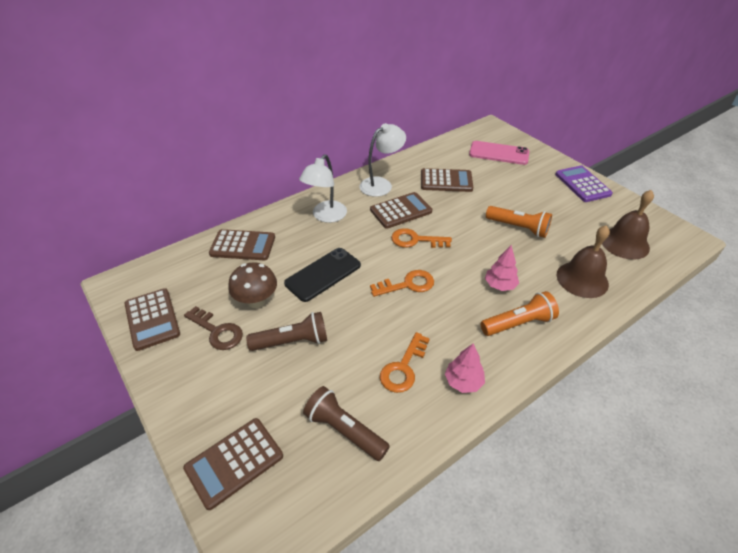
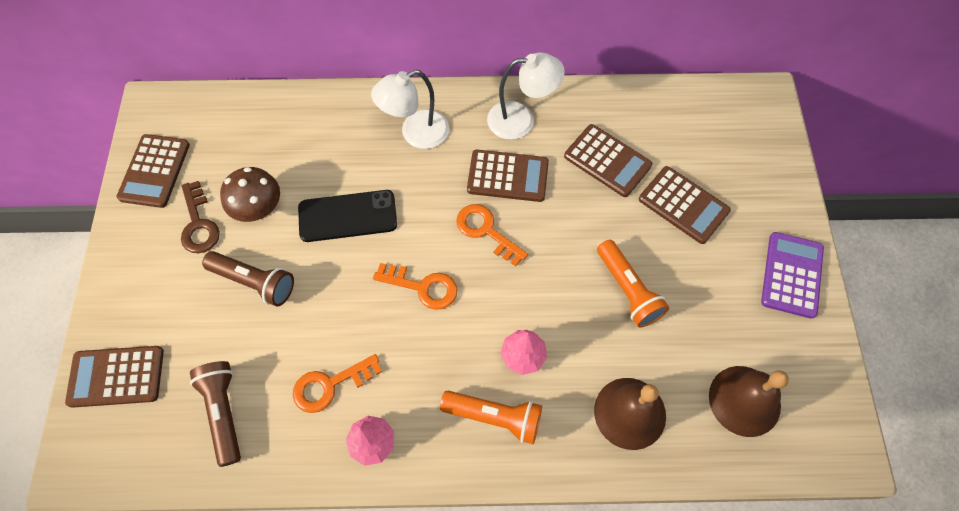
camera: 35 degrees right, 20 degrees up
(243, 245) = (299, 125): brown calculator -> brown calculator (683, 205)
(499, 153) = (726, 153): pink phone -> none

